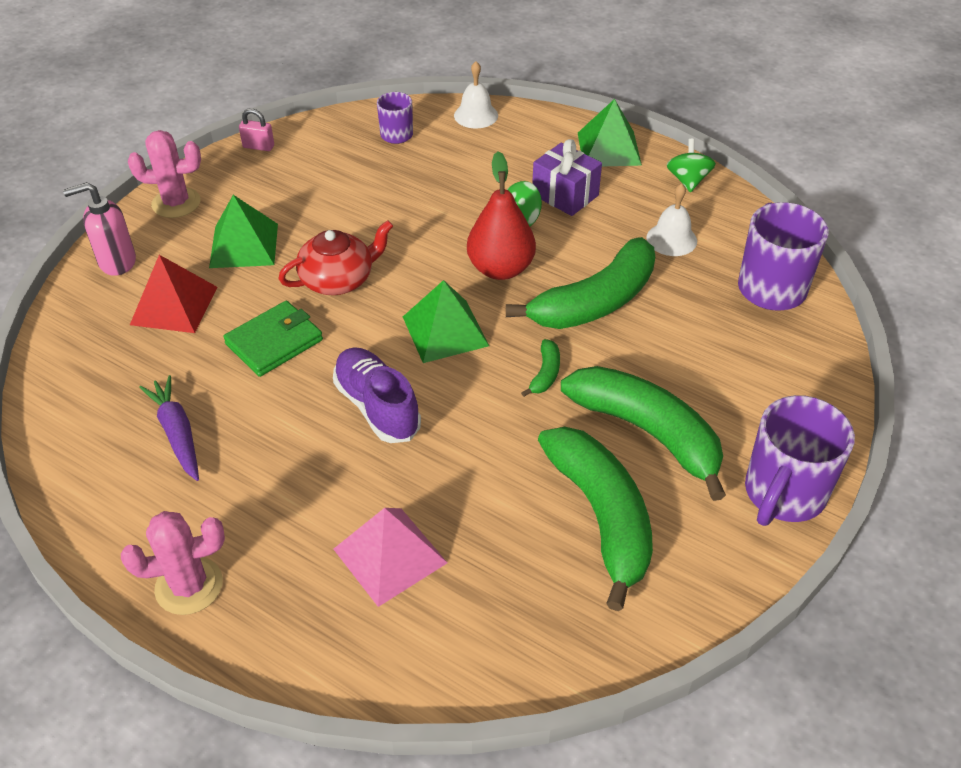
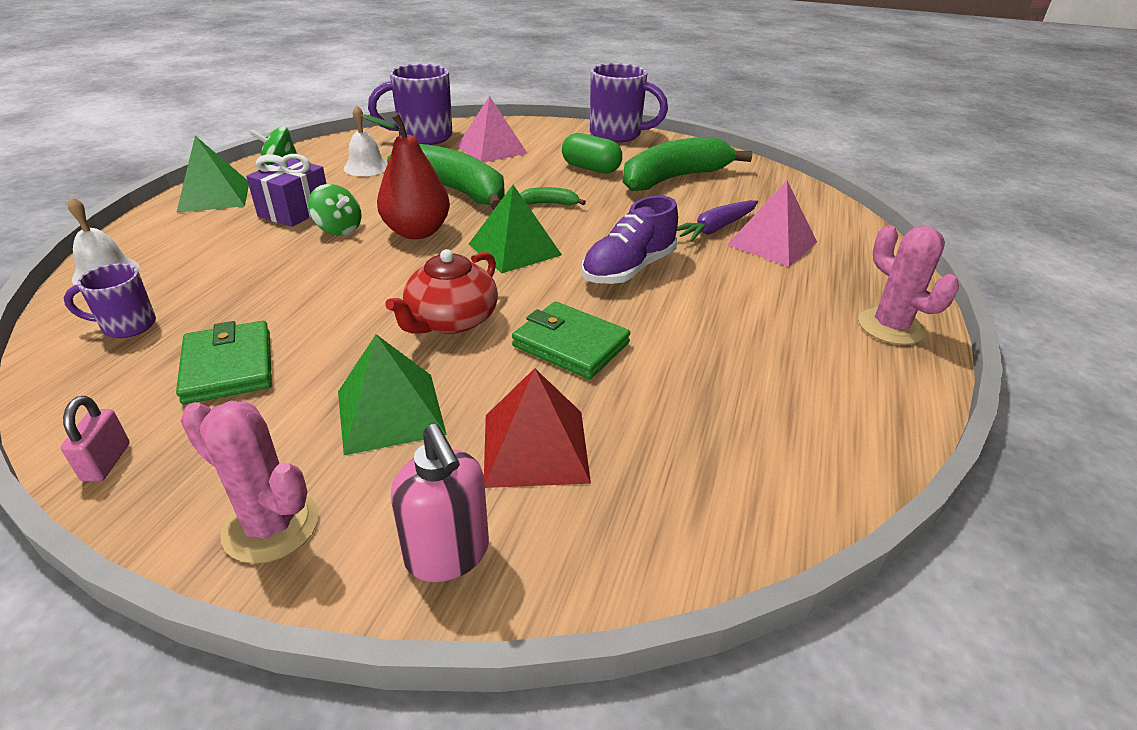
camera: 105 degrees left, 10 degrees down
(176, 203) = (271, 526): pink cactus -> pink cactus turned 45 degrees counterclockwise
(177, 433) = (740, 381): purple carrot -> purple carrot (715, 228)
(328, 178) = (228, 367): none -> green wallet
(338, 279) = (451, 320): red teapot -> red teapot turned 105 degrees counterclockwise
(647, 432) = (591, 168): green banana -> green capsule
(724, 345) = (491, 149): none -> pink pyramid

